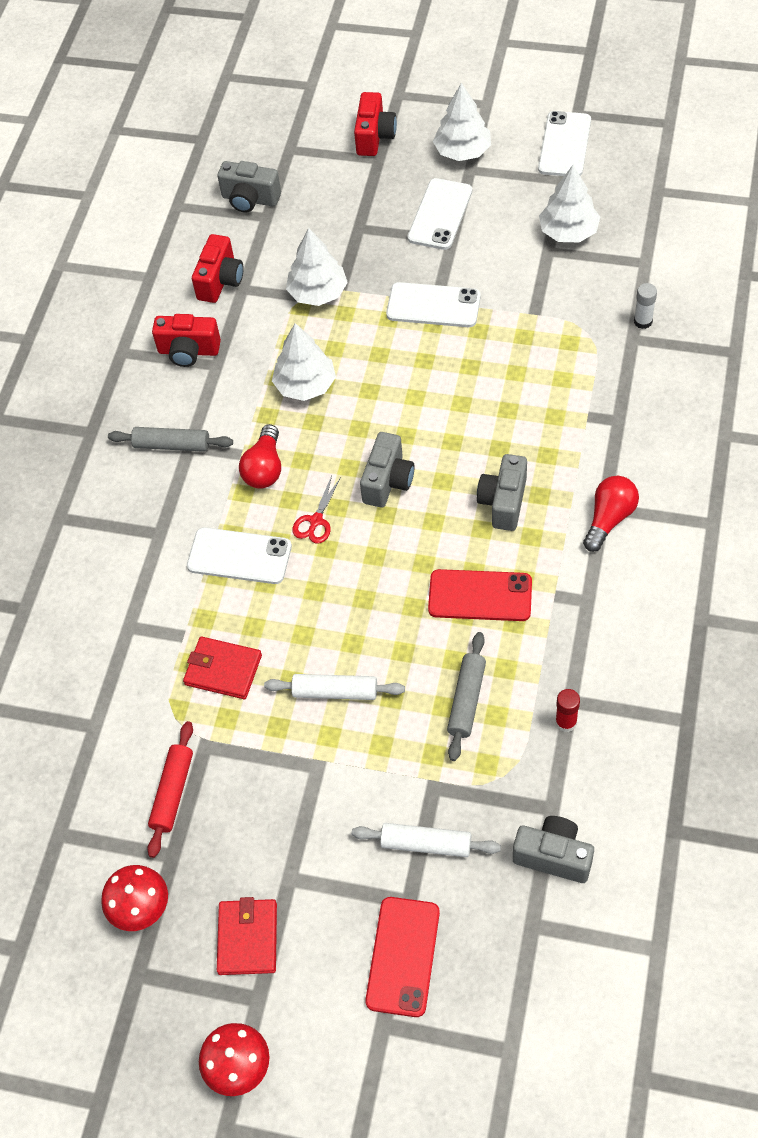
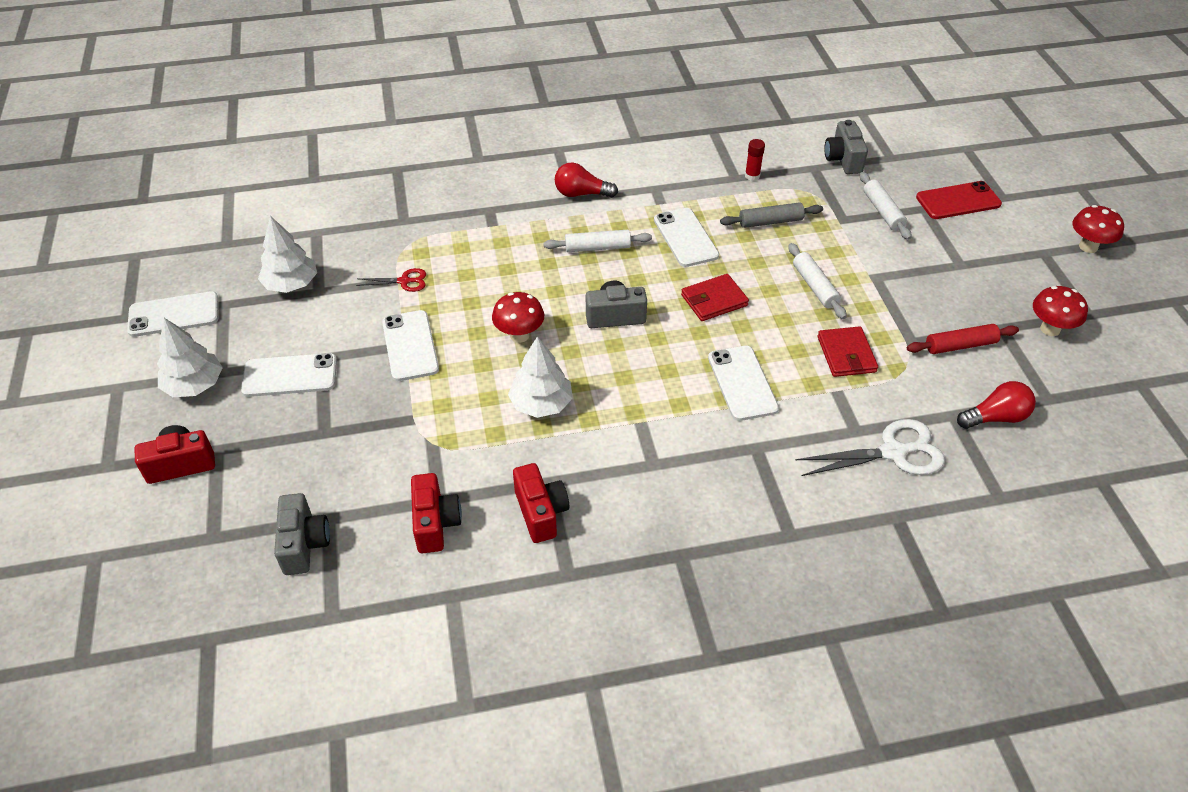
camera: 120 degrees left, 10 degrees down
(86, 644) = (893, 452): none -> white scissors
(172, 445) = (659, 478): grey rolling pin -> none
(220, 281) = (435, 523): red camera -> red camera turned 90 degrees clockwise
(247, 938) = (1015, 270): red wallet -> red wallet (714, 300)
(264, 468) = (646, 399): red light bulb -> red light bulb (995, 417)
(316, 521) = (678, 347): red scissors -> red scissors (404, 281)
(318, 293) = (423, 434): white tree -> none
(402, 393) = (519, 335): none -> red mushroom
(480, 595) = (685, 238): red phone -> white phone
(503, 502) = (597, 247): grey camera -> white rolling pin
(643, 321) = (383, 219): white glue stick -> none

